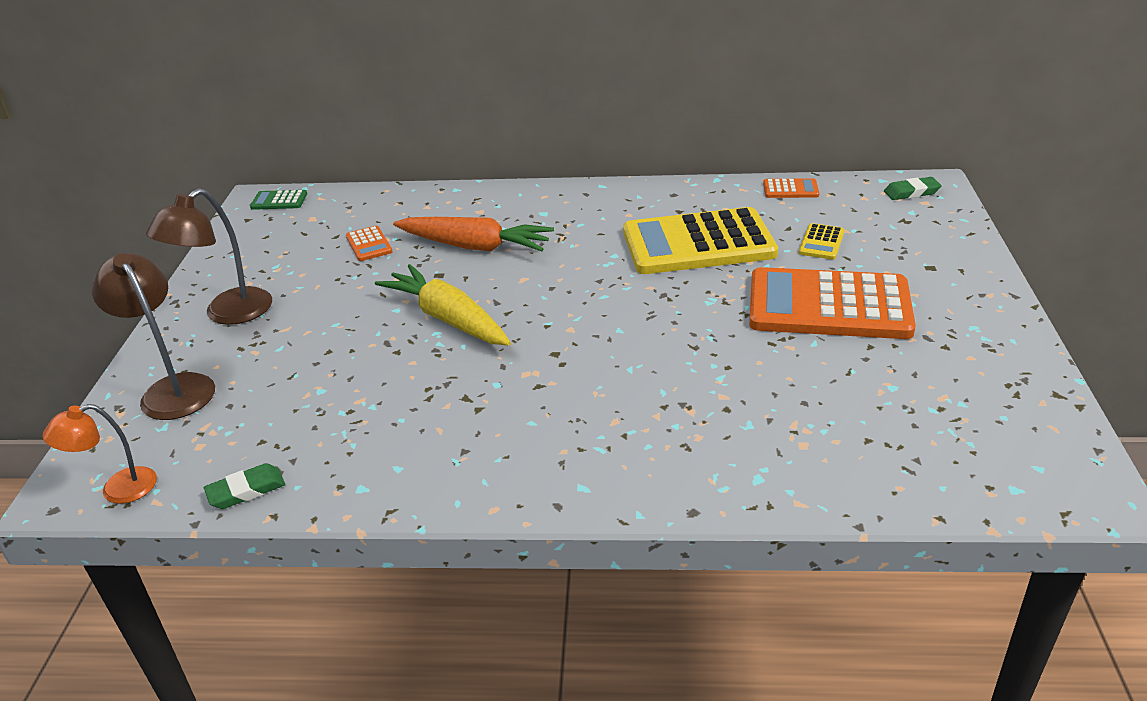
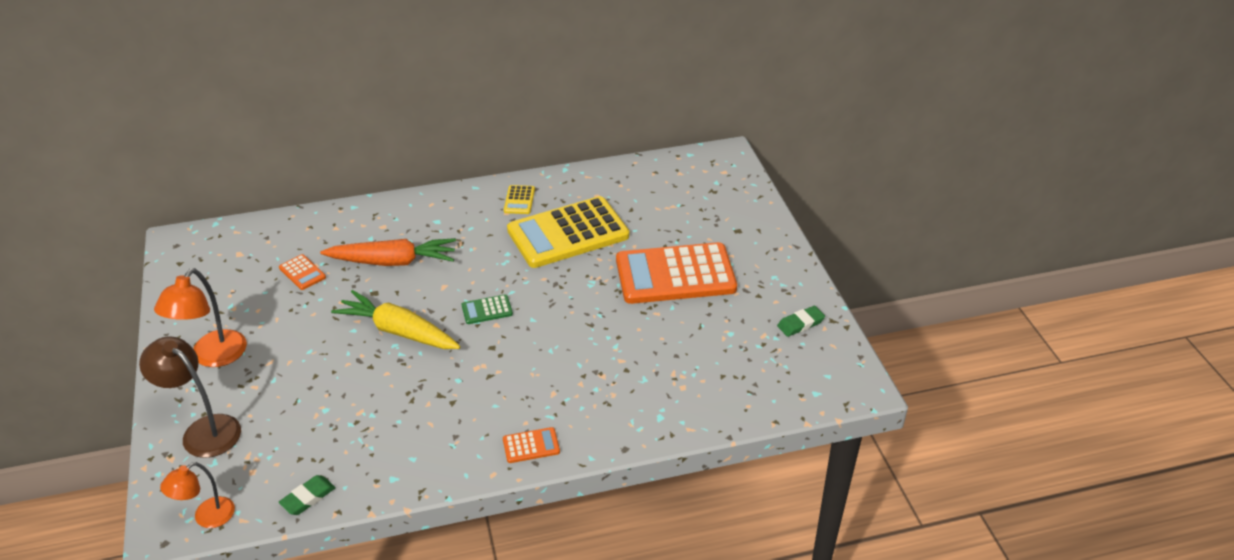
camera: 20 degrees left, 5 degrees up
(227, 314) = (213, 357): brown lamp -> orange lamp
(279, 201) = (199, 240): green calculator -> green calculator (487, 310)
(790, 189) = (624, 172): orange calculator -> orange calculator (531, 446)
(821, 242) = (658, 219): yellow calculator -> yellow calculator (519, 200)
(911, 192) = (713, 163): green eraser -> green eraser (800, 324)

